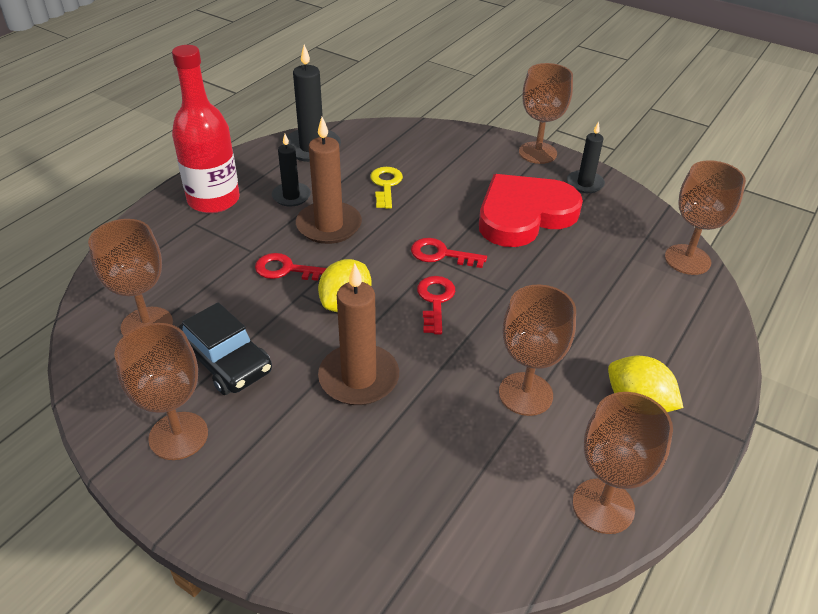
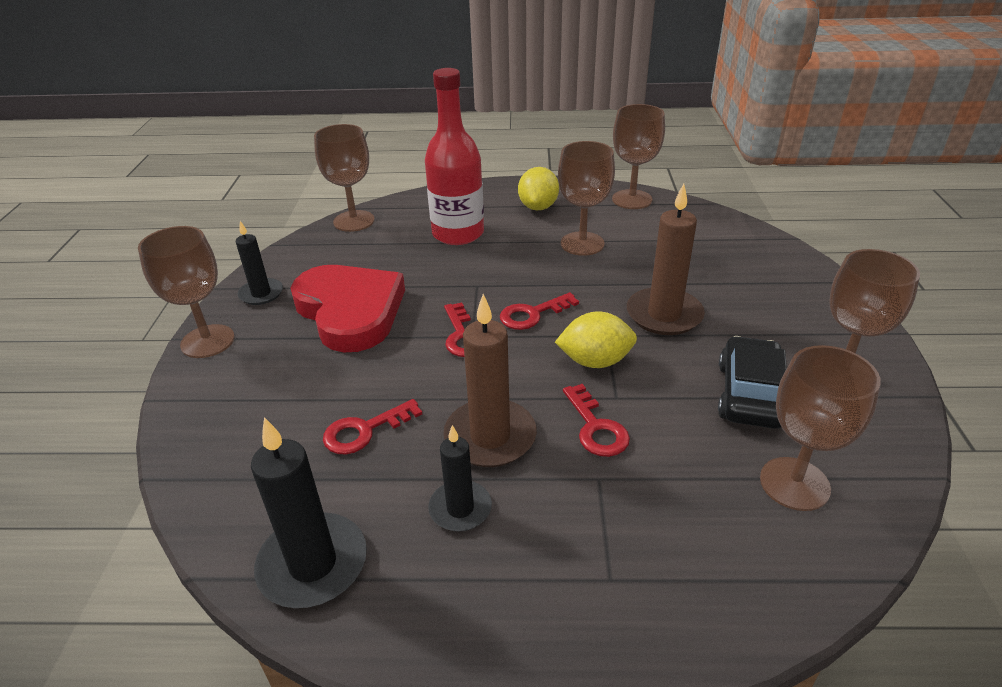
camera: 120 degrees left, 5 degrees down
(213, 200) = (542, 596): red bottle -> red bottle (458, 234)
(386, 185) = (364, 431): yellow key -> red key
(524, 215) = (350, 311): red heart -> red heart turned 150 degrees counterclockwise

